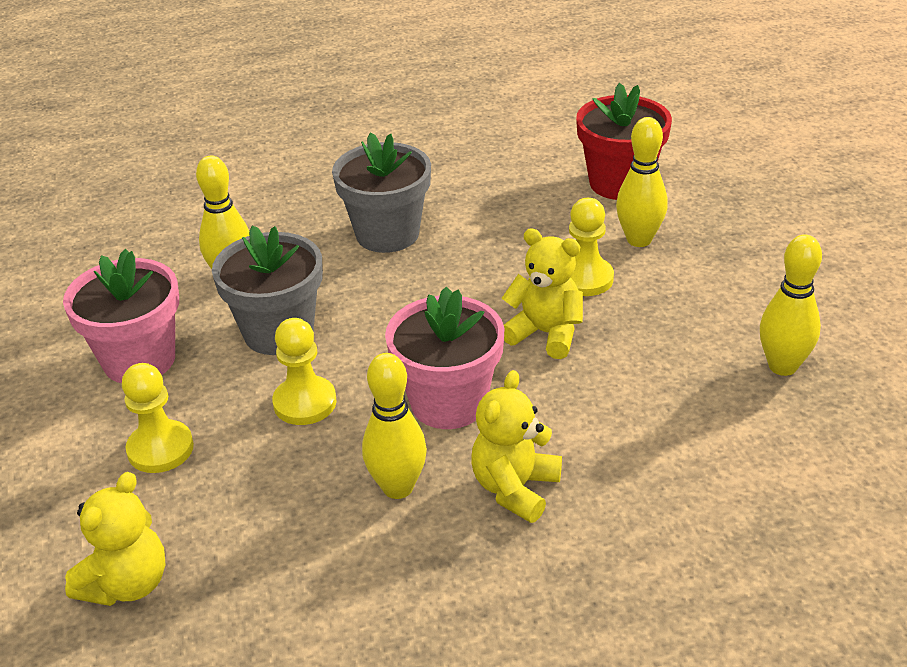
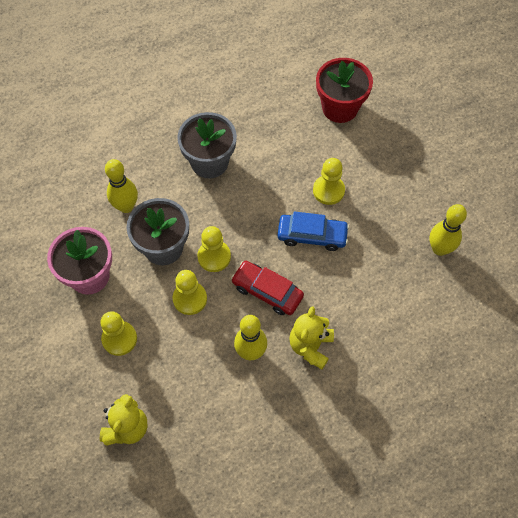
camera: 10 degrees left, 25 degrees up
(364, 350) = (214, 257): none -> yellow pawn
(448, 403) = (267, 291): pink flower pot -> red car
(545, 333) = (312, 235): yellow teddy bear -> blue car
(639, 240) = (355, 156): yellow bowling pin -> none

